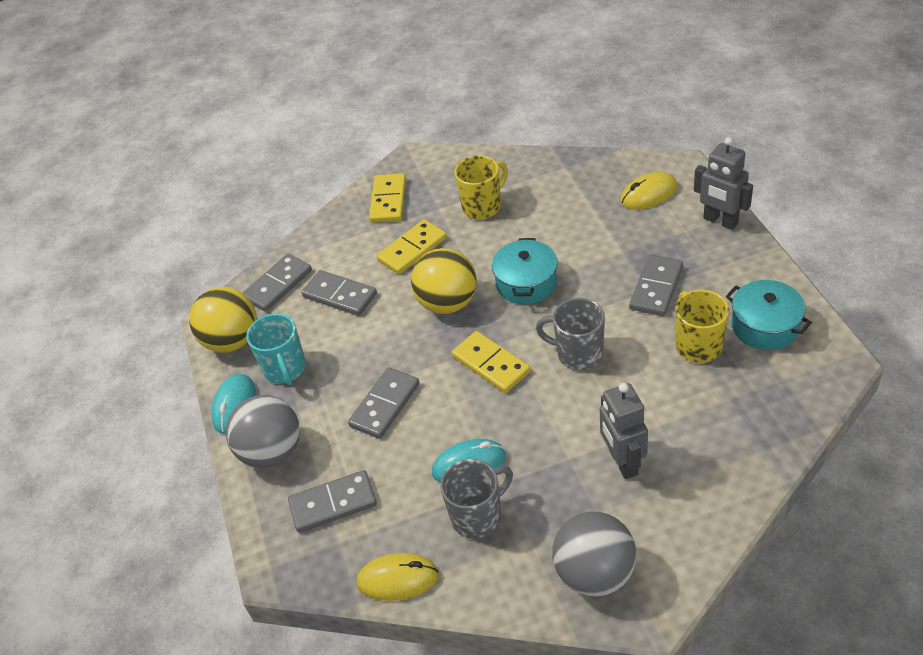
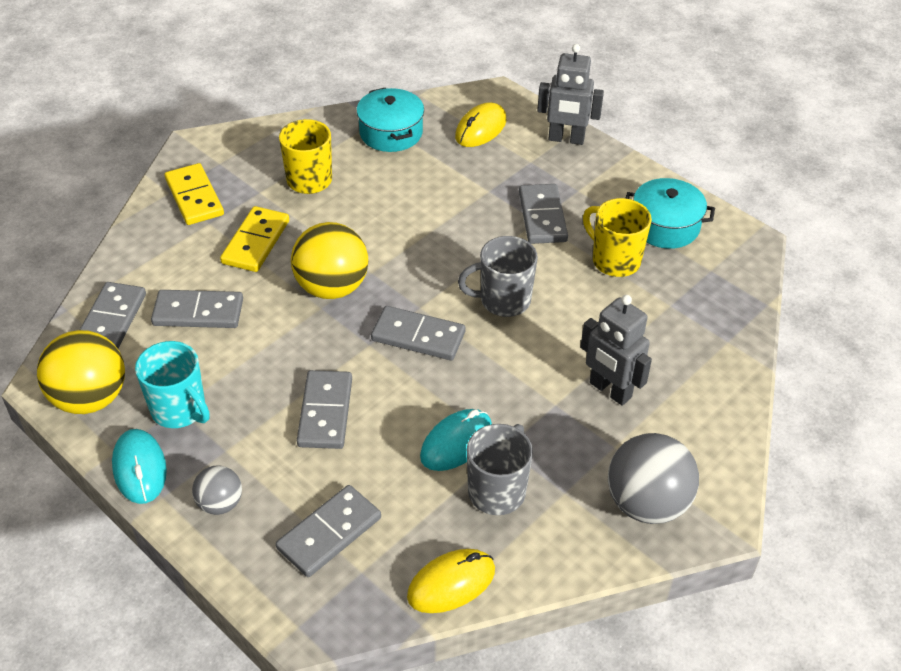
camera: 35 degrees left, 0 degrees up
(272, 452) = (220, 503): grey ball -> grey ball, size x0.55
(490, 364) = (418, 336): yellow domino -> grey domino
(526, 283) = (406, 245): turquoise pot -> turquoise pot (391, 133)

